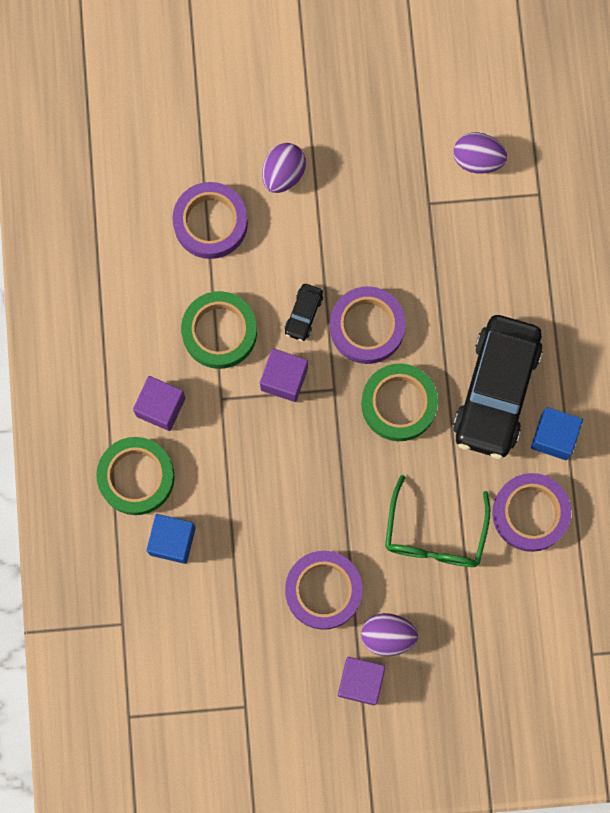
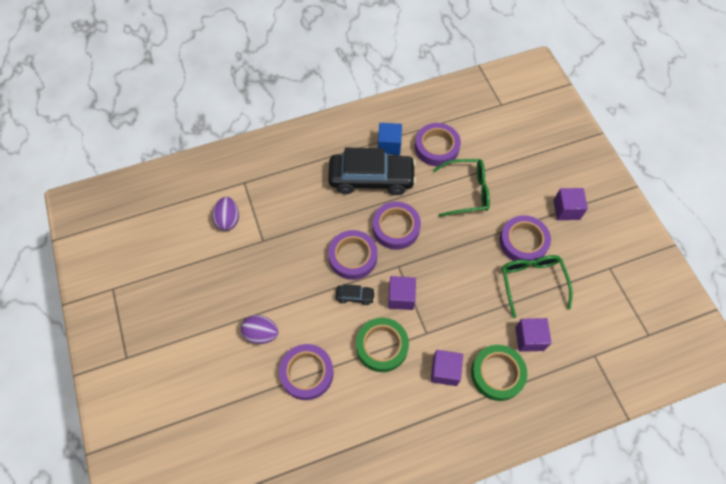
camera: 105 degrees left, 15 degrees down
(172, 541) = (529, 338): blue cube -> purple cube
(255, 578) = (532, 282): none -> green glasses
(387, 636) = (534, 202): purple egg -> none
(399, 404) = (396, 228): green tape -> purple tape

